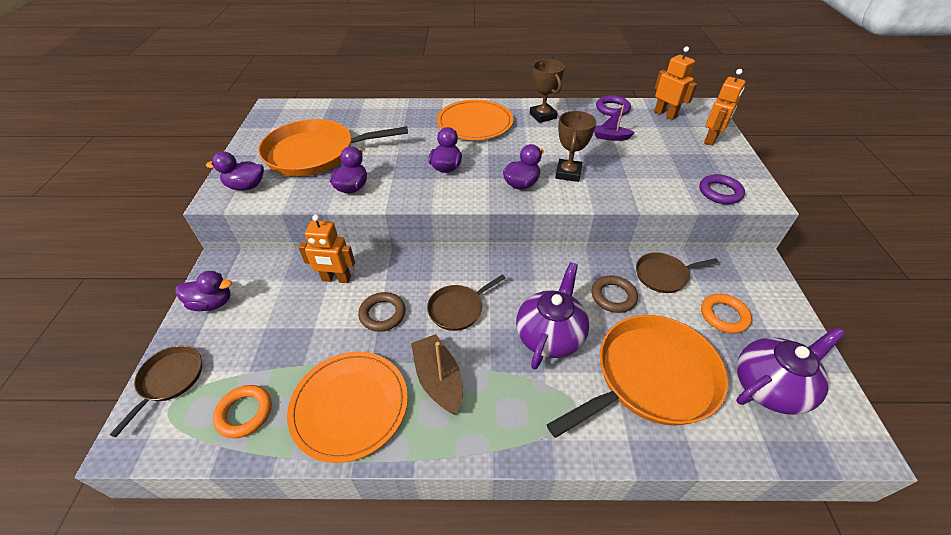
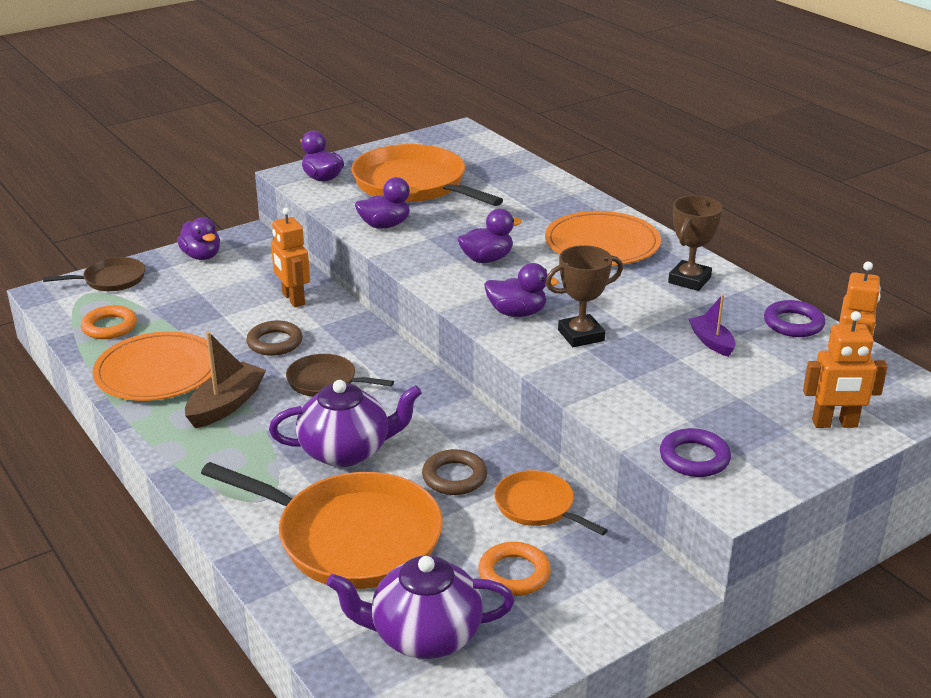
camera: 55 degrees right, 15 degrees down
(663, 275) = (537, 506): brown pan -> orange pan
(770, 387) = (424, 635): purple teapot -> purple teapot turned 150 degrees clockwise

